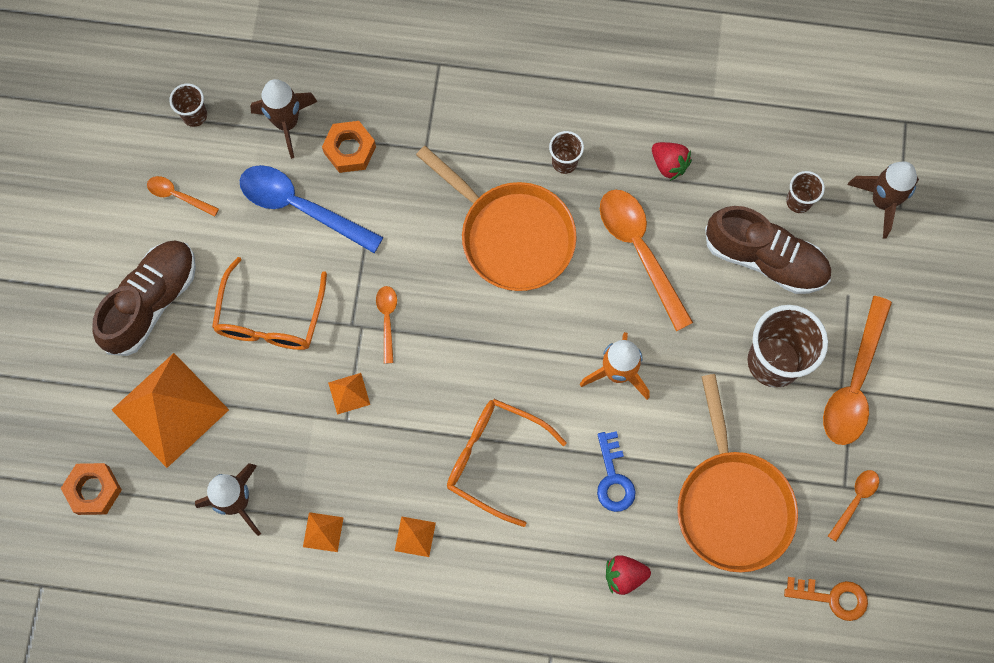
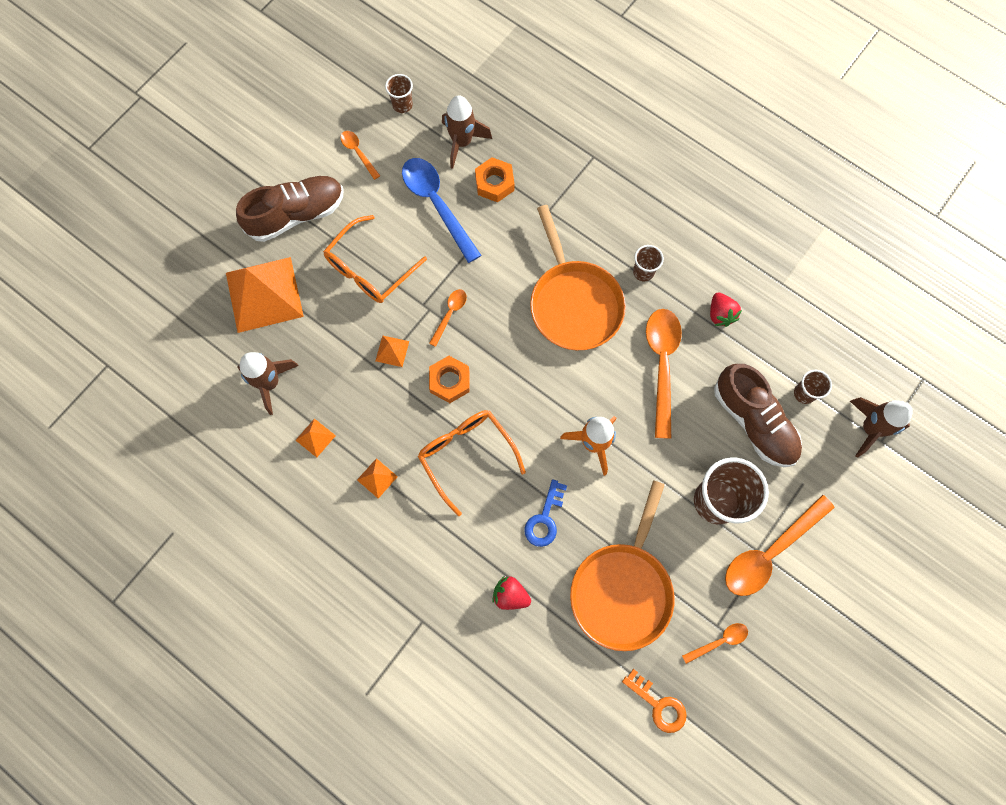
camera: 30 degrees right, 0 degrees up
(93, 490) = (180, 320): orange nut -> orange nut (449, 381)

